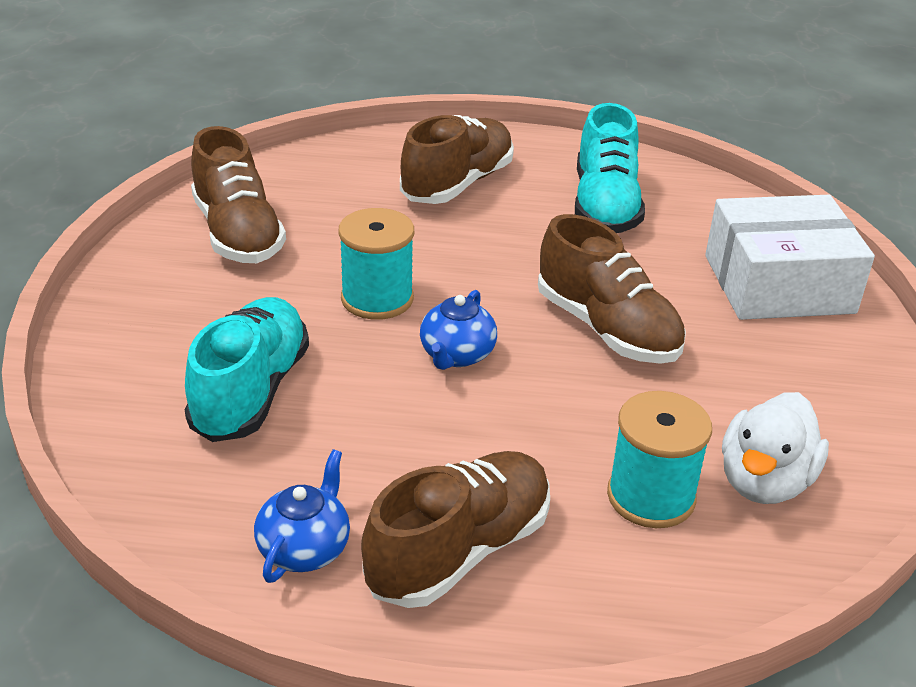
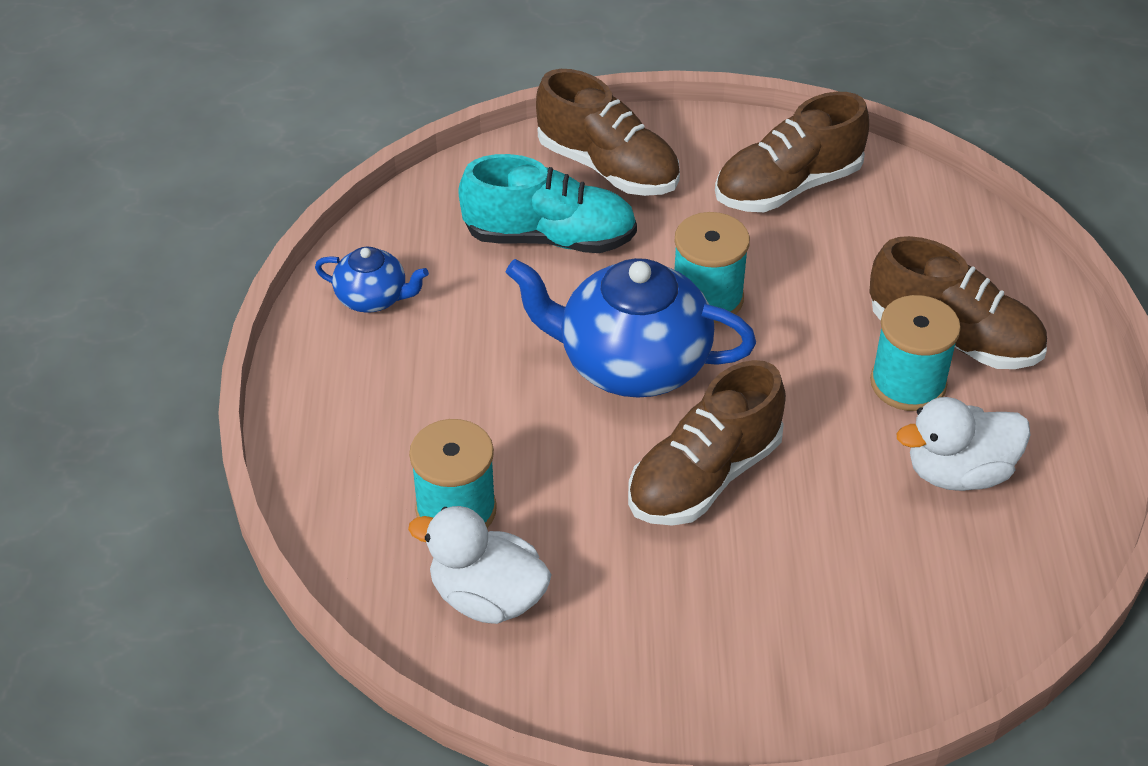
camera: 85 degrees right, 10 degrees up
(456, 355) = (631, 363): blue teapot -> blue teapot, size x2.00
(459, 551) = (378, 386): brown shoe -> brown shoe (608, 167)
(506, 212) = (908, 383): none -> turquoise spool
(605, 206) = (958, 472): turquoise shoe -> white duck
(778, 284) = (839, 639): white box -> none

